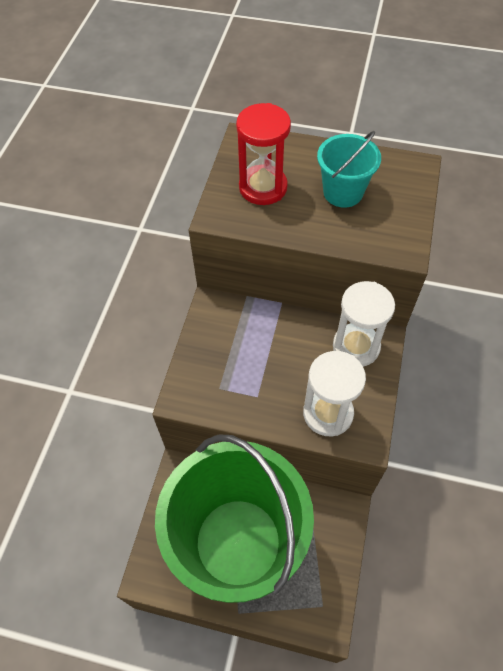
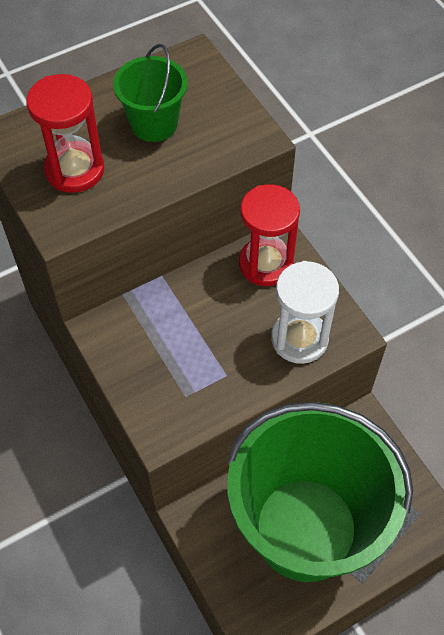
camera: 45 degrees left, 0 degrees up
(343, 192) = (154, 124): turquoise bucket -> green bucket
(356, 346) = (265, 264): white hourglass -> red hourglass

